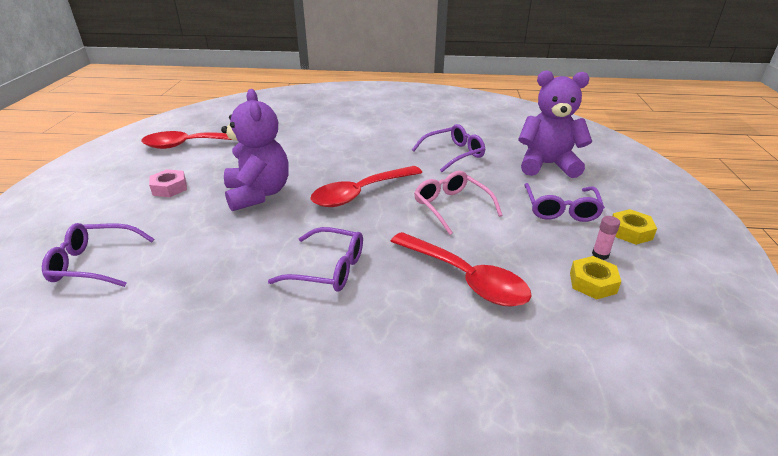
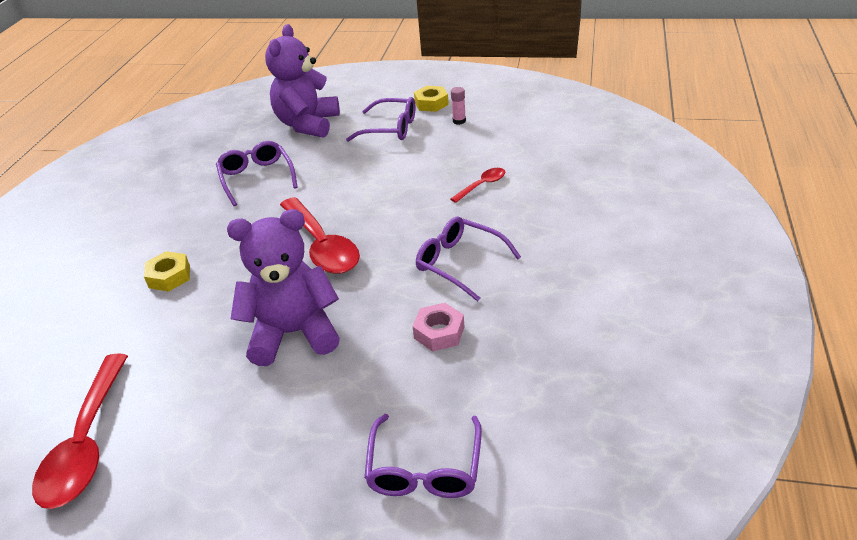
camera: 80 degrees left, 5 degrees up
(169, 188) = (240, 437): pink nut -> pink nut (439, 332)
(327, 269) = (460, 263): purple glasses -> purple glasses turned 75 degrees counterclockwise
(452, 207) = (369, 185): pink glasses -> none
(465, 278) = (482, 185): red spoon -> red spoon, size x0.49
(592, 283) = (493, 130): yellow nut -> yellow nut (169, 276)

